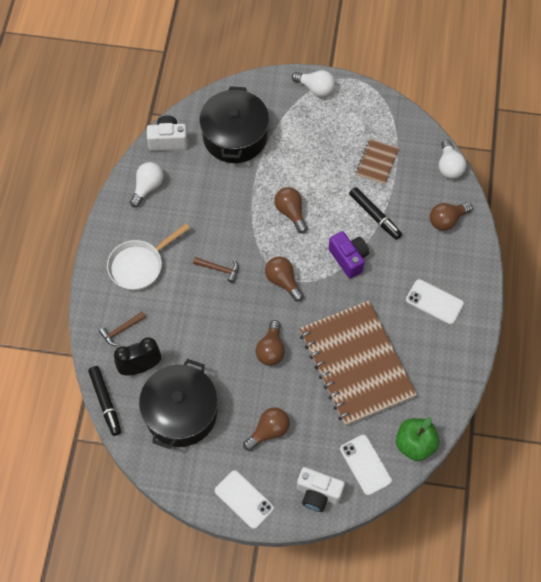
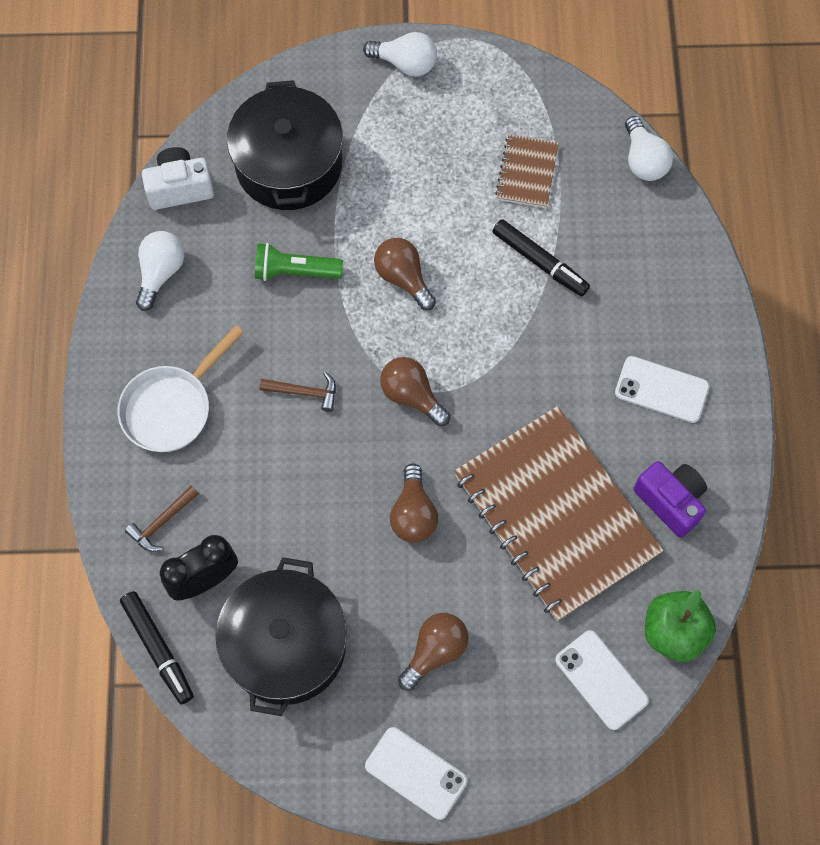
camera: 10 degrees left, 5 degrees up
(227, 198) = (295, 271): none -> green flashlight
(318, 493) = (534, 741): white camera -> none
(348, 259) = (511, 340): purple camera -> purple camera (670, 501)
(447, 220) = (656, 250): brown light bulb -> none

